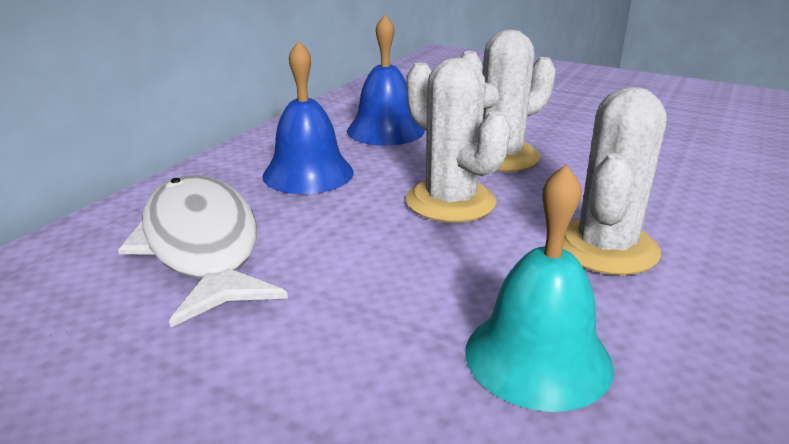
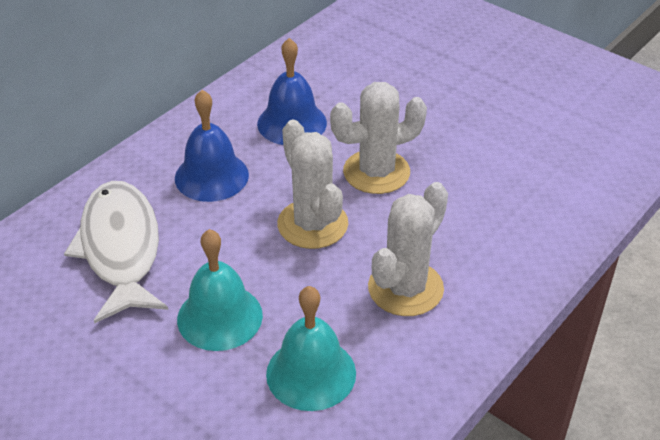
camera: 10 degrees right, 15 degrees up
(366, 303) = (220, 317): none -> turquoise bell

